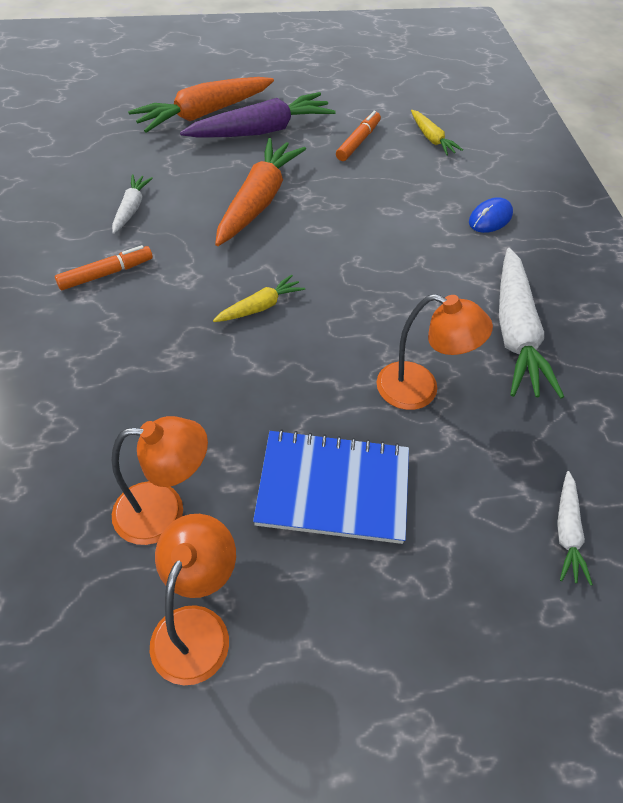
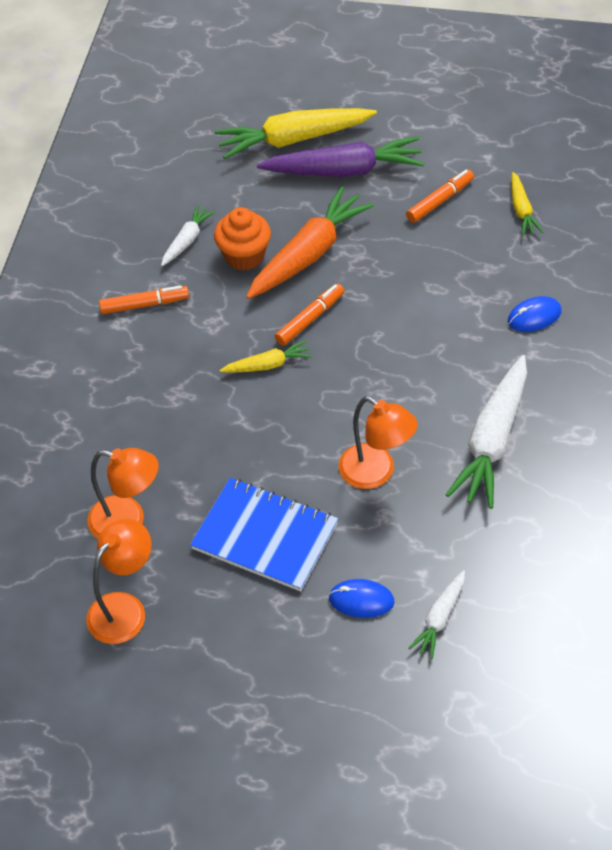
camera: 25 degrees right, 0 degrees up
(195, 213) = (244, 256): none -> orange cupcake
(204, 114) = (293, 139): orange carrot -> yellow carrot
(284, 257) = (309, 319): none -> orange marker
(473, 535) = (361, 600): none -> blue mouse

